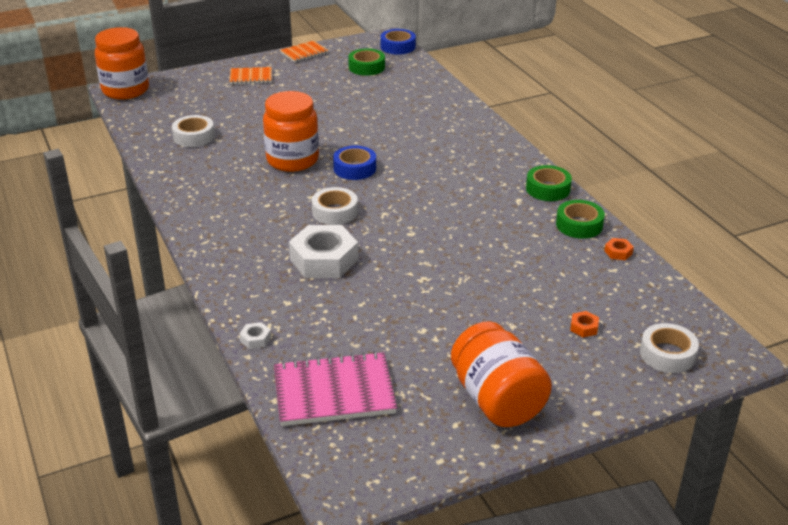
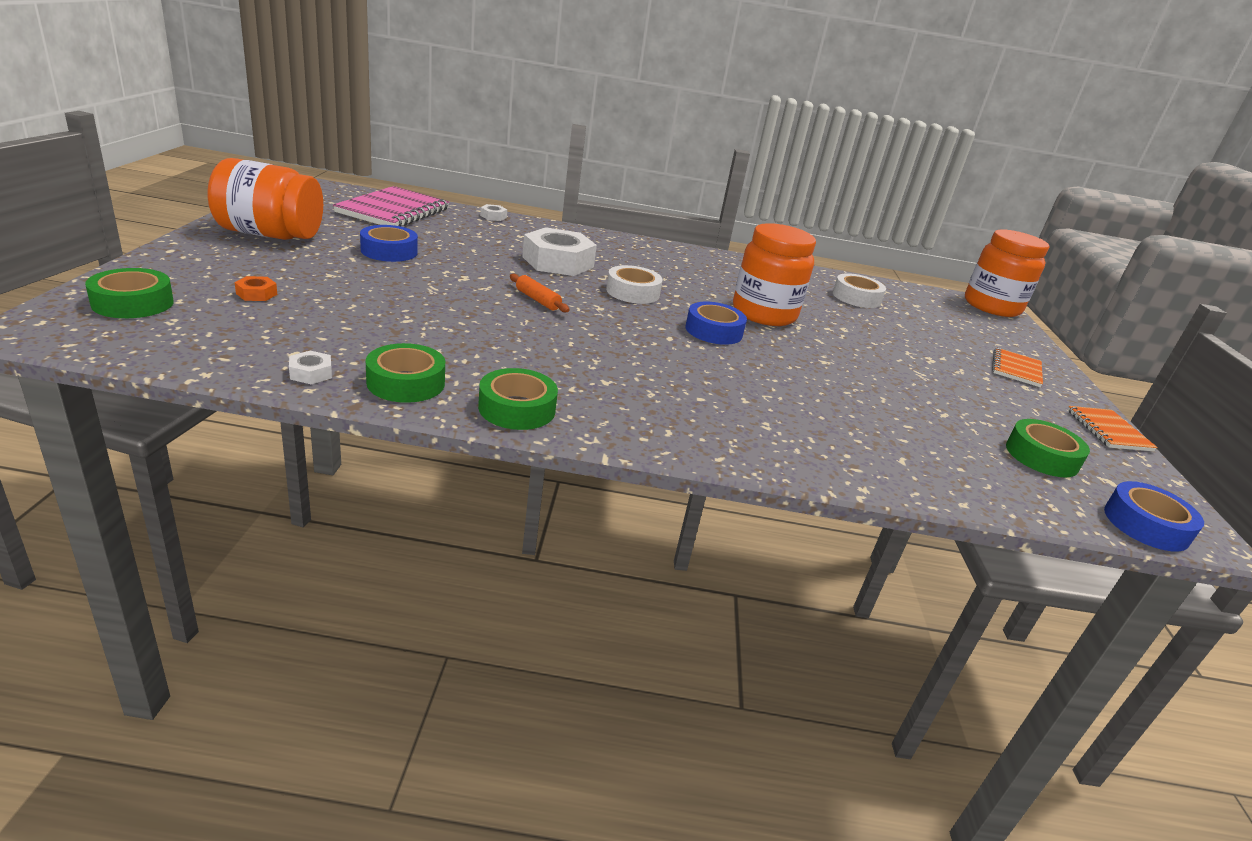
camera: 115 degrees right, 5 degrees down
(412, 237) = (537, 300): none -> orange rolling pin
(432, 332) = (389, 251): none -> blue tape
(618, 252) = (311, 373): orange nut -> white nut
(667, 354) = (133, 303): white tape -> green tape

